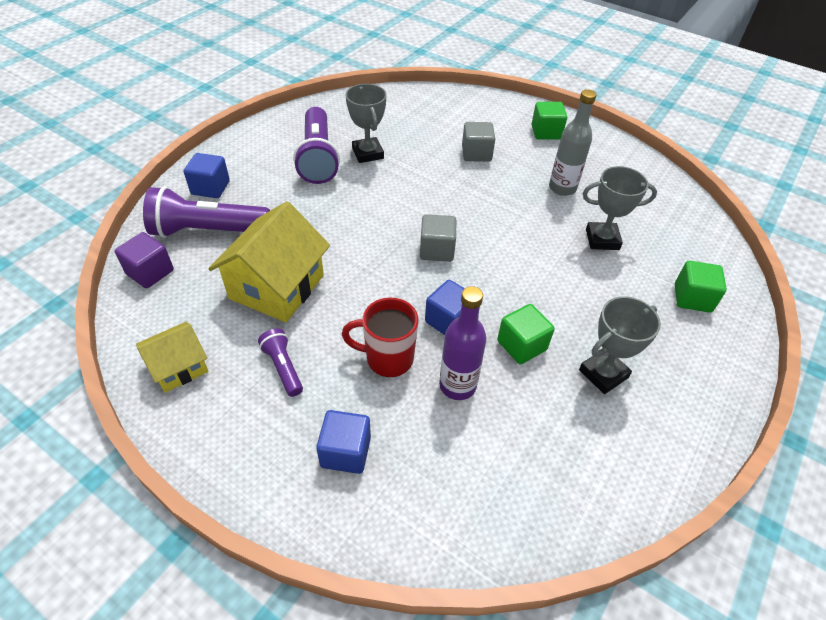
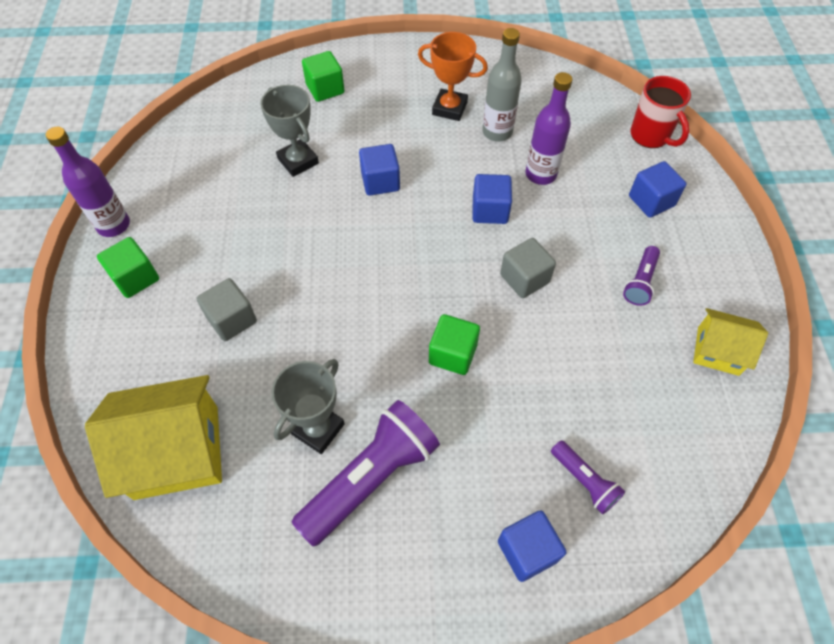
camera: 125 degrees left, 10 degrees up
(150, 272) = (679, 478): purple cube -> none
(207, 231) = (584, 481): purple flashlight -> purple flashlight, size x0.51
(277, 287) = (580, 352): yellow house -> yellow house (177, 451)
(387, 359) = (563, 225): red mug -> red mug (650, 136)
(436, 250) = (419, 264): grey cube -> grey cube (524, 278)
(521, 345) = (469, 158): green cube -> green cube (453, 354)
(540, 273) = (380, 181): none -> blue cube
(562, 188) = (240, 218): grey bottle -> grey bottle (497, 132)
(601, 138) = (113, 225): none -> purple bottle
(603, 374) = (449, 108): grey trophy -> orange trophy

